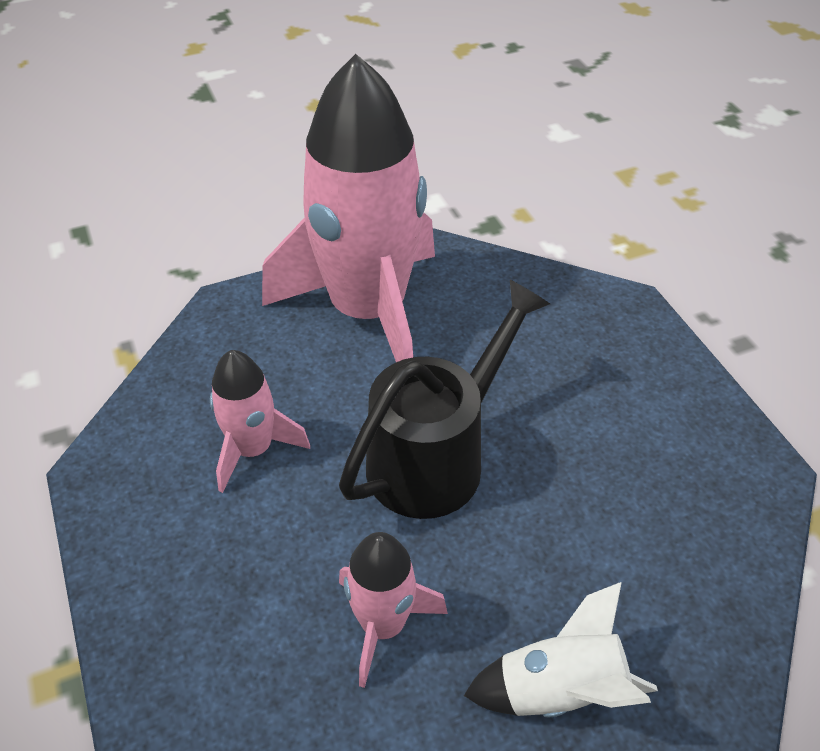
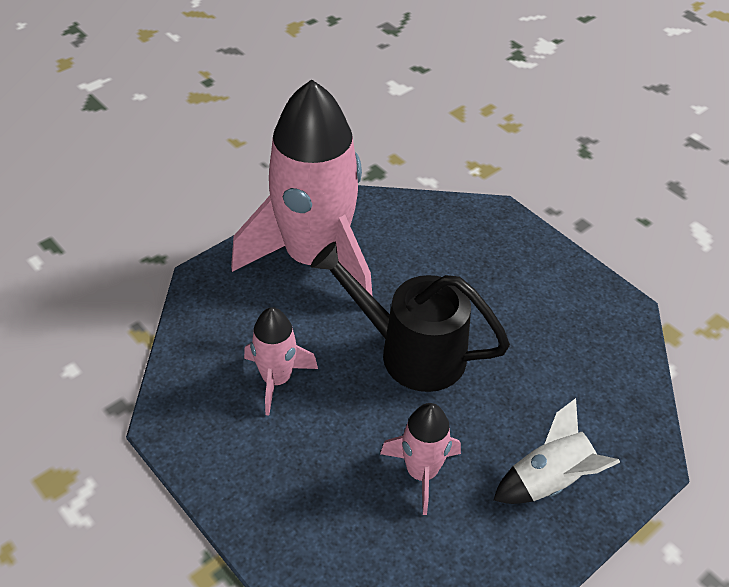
camera: 20 degrees left, 0 degrees up
(437, 456) = (410, 351): black watering can -> black watering can turned 90 degrees counterclockwise

